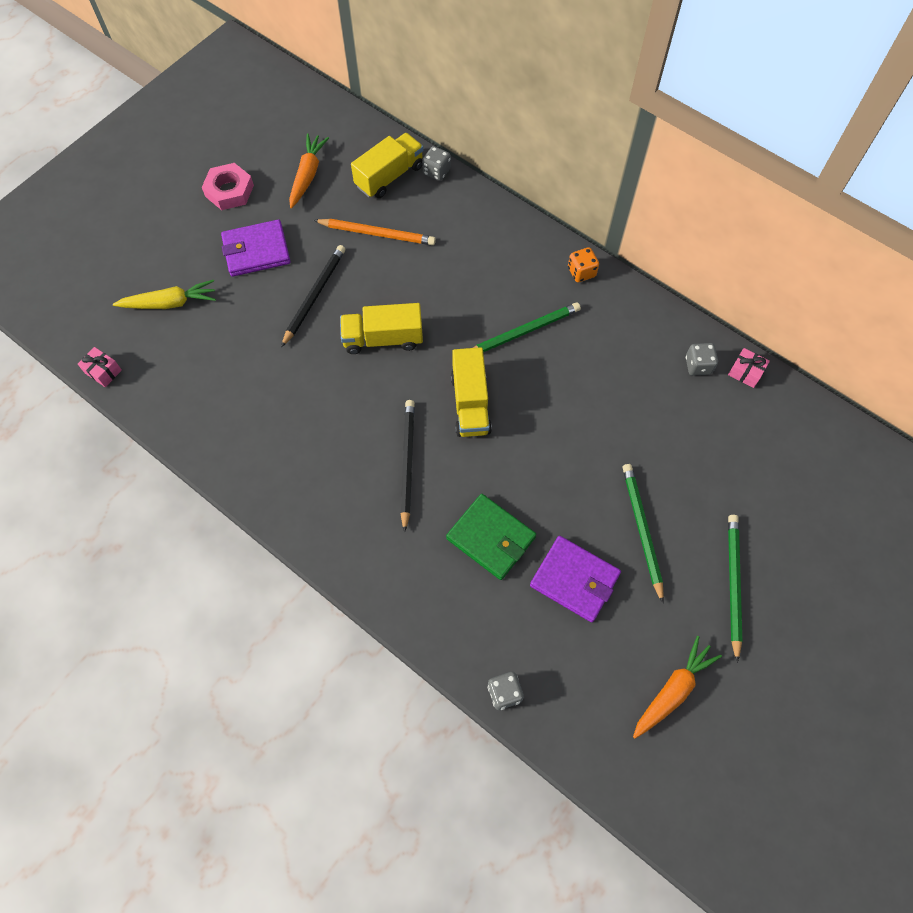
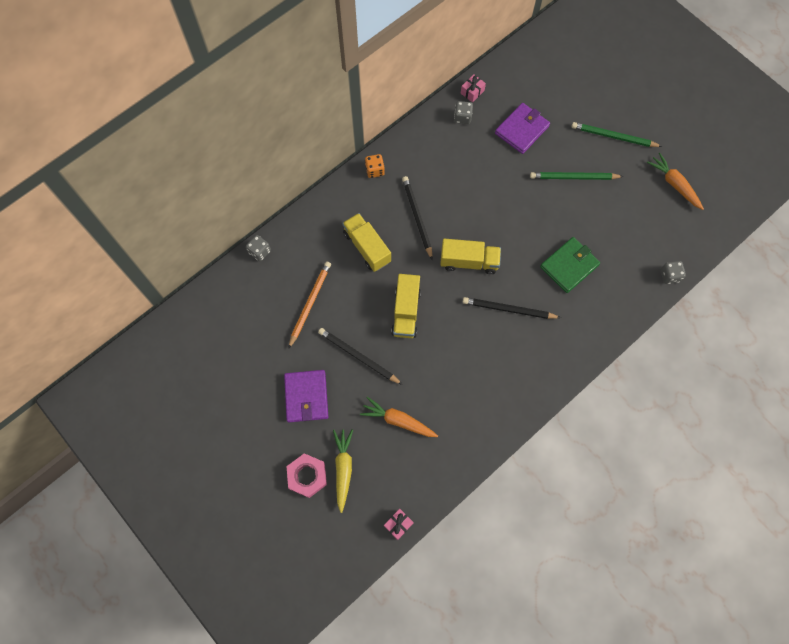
camera: 80 degrees left, 5 degrees up
(229, 191) = (240, 414): pink nut -> pink nut (307, 476)
(308, 175) = (238, 349): orange carrot -> orange carrot (398, 420)
(389, 176) = (255, 287): yellow truck -> yellow truck (367, 247)
(523, 331) = (417, 217): green pencil -> black pencil
(574, 580) = (602, 222): purple wallet -> purple wallet (522, 130)

